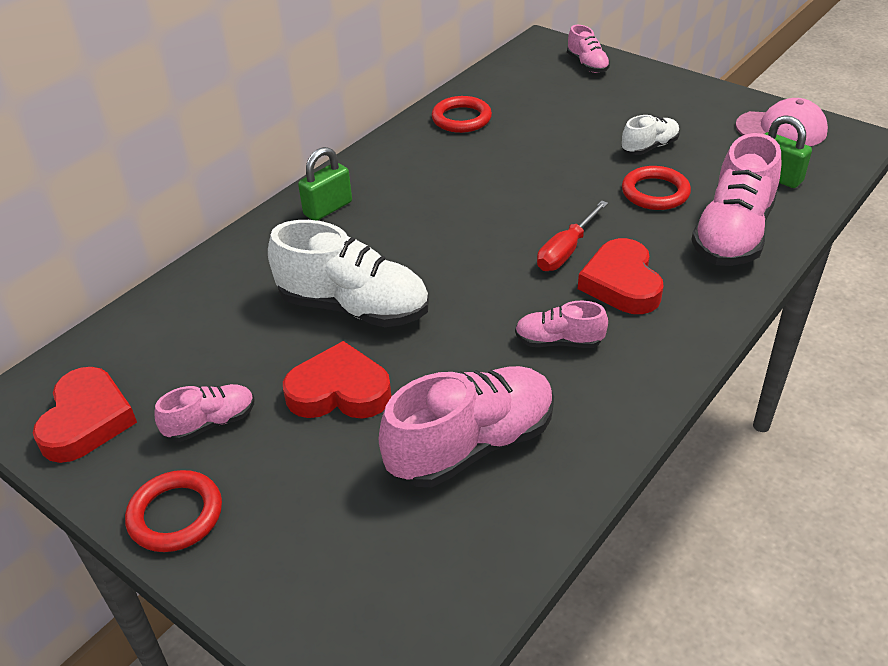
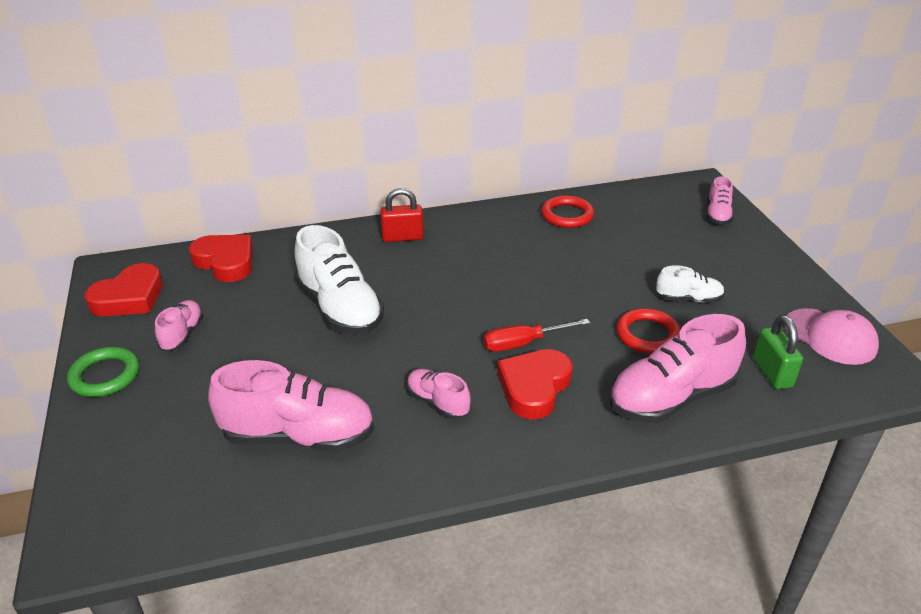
camera: 35 degrees right, 5 degrees down
(175, 515) = (105, 375): red ring -> green ring
(211, 423) = (182, 334): pink shoe -> pink shoe turned 90 degrees counterclockwise
(328, 208) = (402, 237): green padlock -> red padlock
(339, 391) = (268, 356): red heart -> red heart (226, 262)

